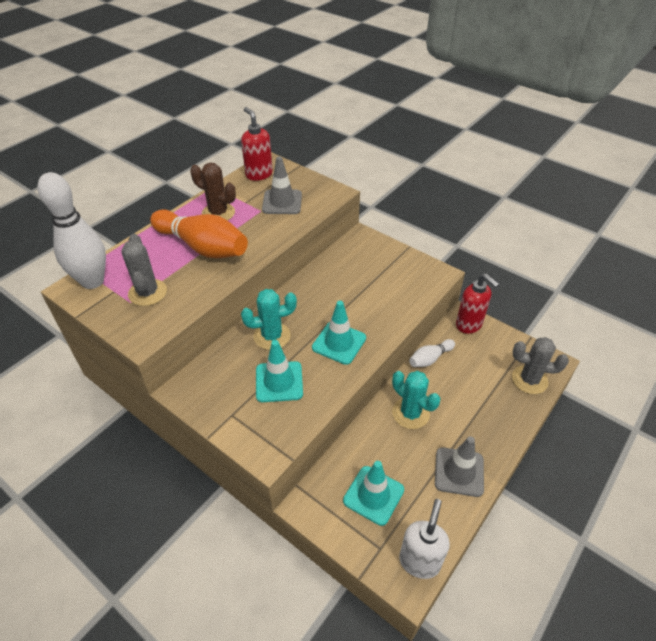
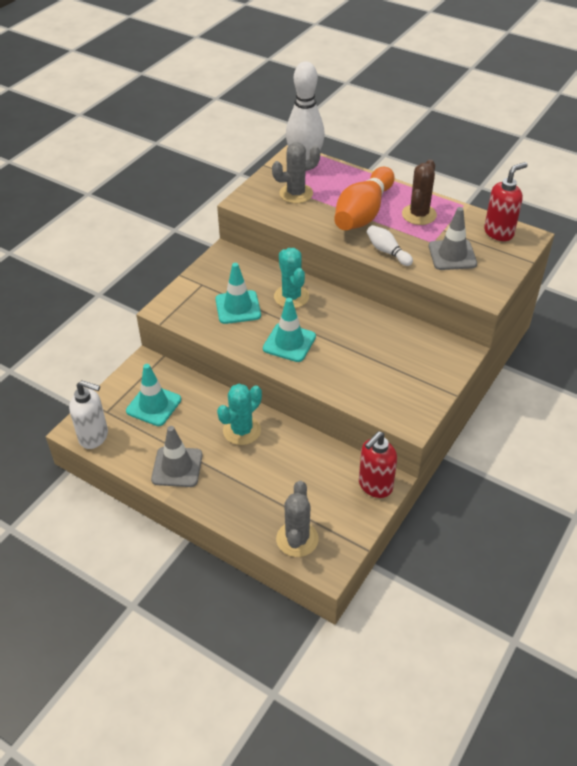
camera: 85 degrees right, 0 degrees up
(430, 359) = (315, 447): white bowling pin -> white bowling pin (387, 252)

